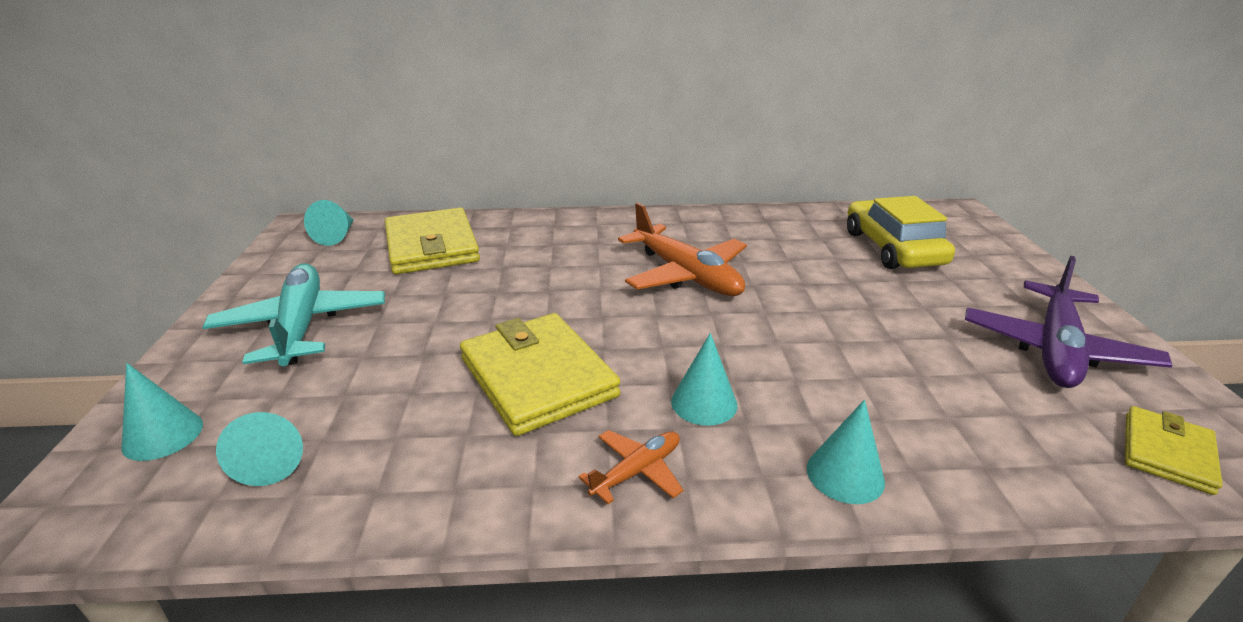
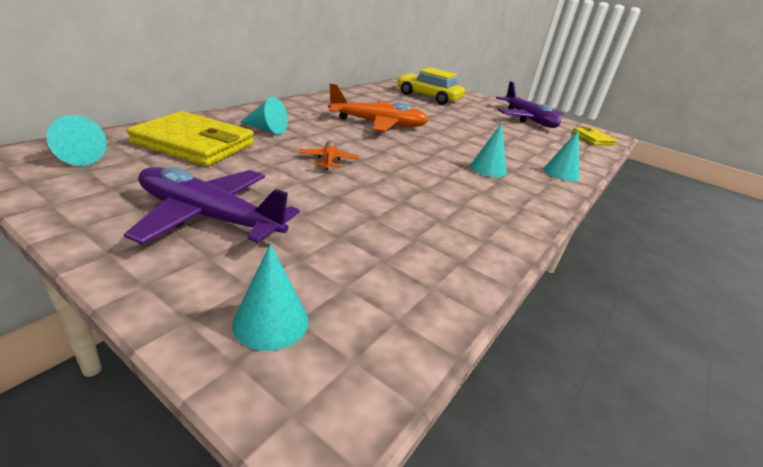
camera: 55 degrees left, 0 degrees up
(273, 459) = (380, 283): turquoise cone -> turquoise cone (266, 129)
(302, 326) = (208, 217): turquoise plane -> purple plane
(538, 377) = (415, 185): yellow wallet -> none
(637, 471) = (520, 200): orange plane -> orange plane (328, 160)

